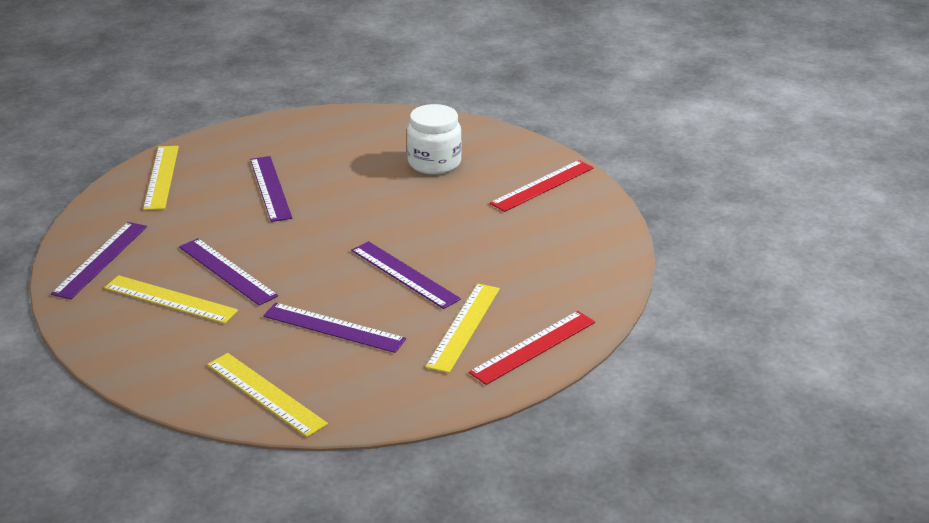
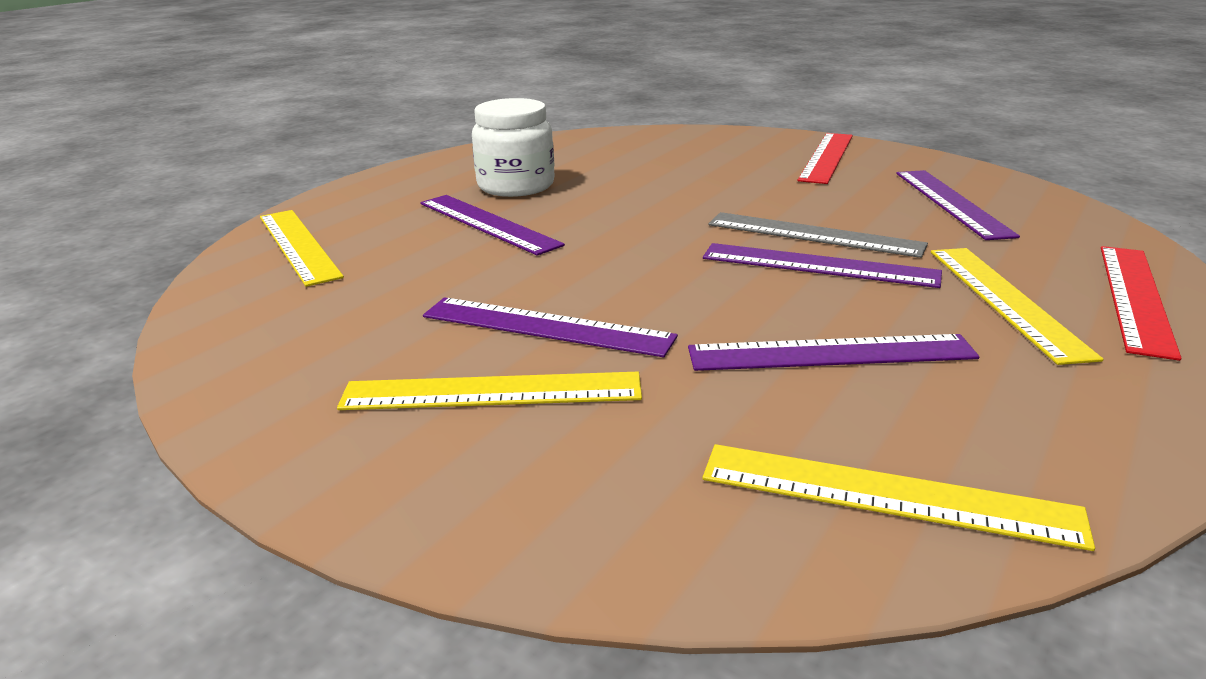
camera: 25 degrees left, 5 degrees down
(100, 259) = (287, 368): purple ruler -> purple ruler (951, 203)
(434, 163) = (671, 163): white jar -> white jar (516, 186)
(434, 251) = (814, 234): none -> grey ruler

